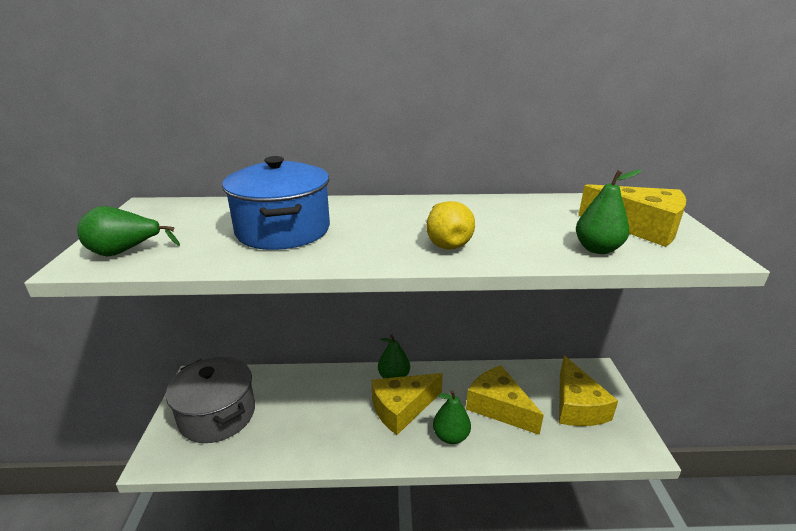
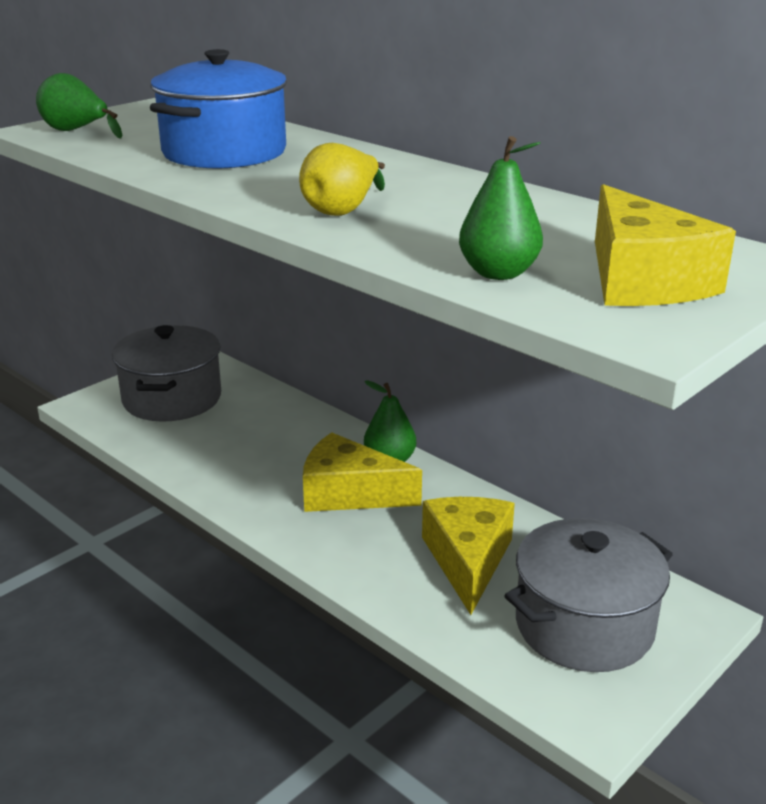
camera: 45 degrees right, 0 degrees up
(451, 436) = (359, 548): green pear -> none
(577, 406) = (584, 625): yellow cheese -> grey pot

